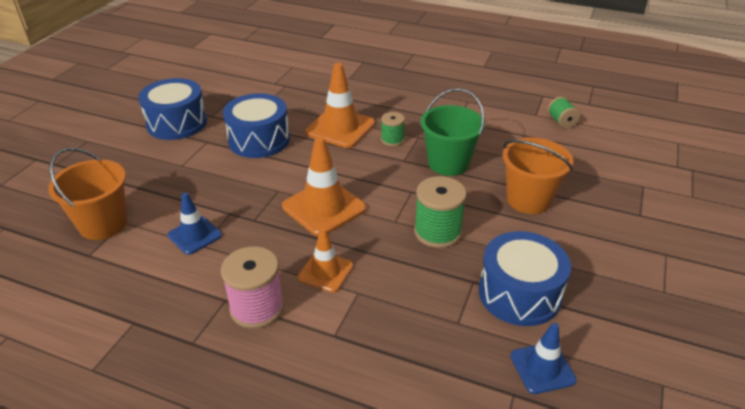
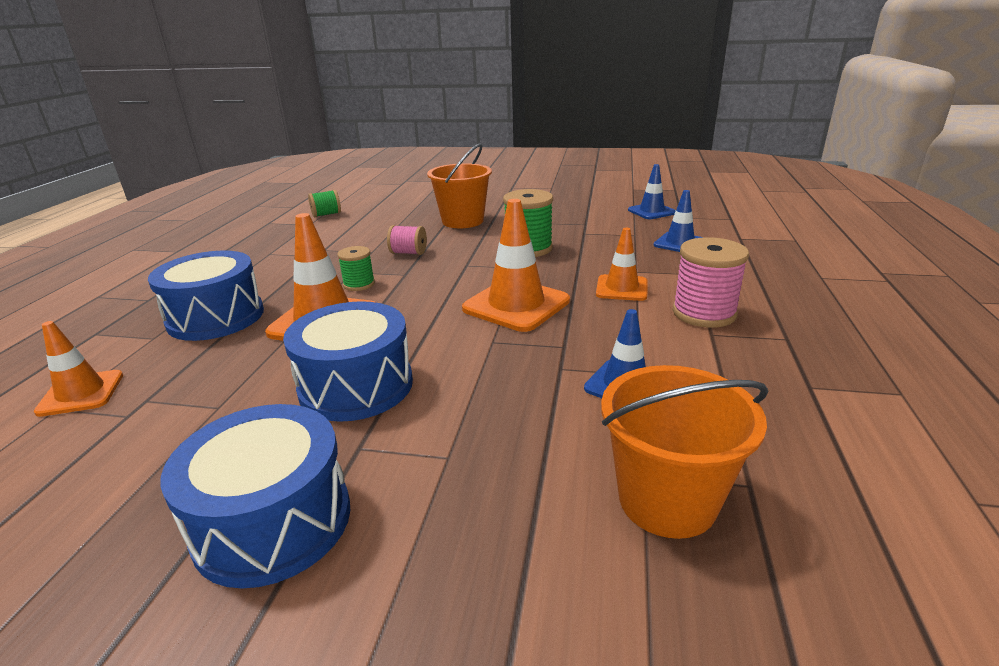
camera: 100 degrees left, 10 degrees down
(301, 69) = (81, 393): none -> orange traffic cone
(418, 353) = (679, 243): none -> blue traffic cone
(448, 163) = (408, 253): green bucket -> pink spool
(519, 294) = (586, 219): blue drum -> blue drum (216, 317)

